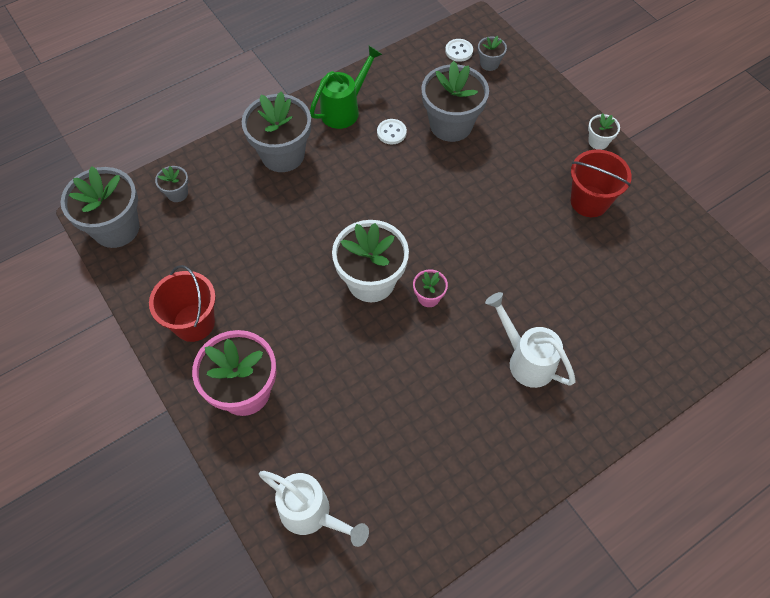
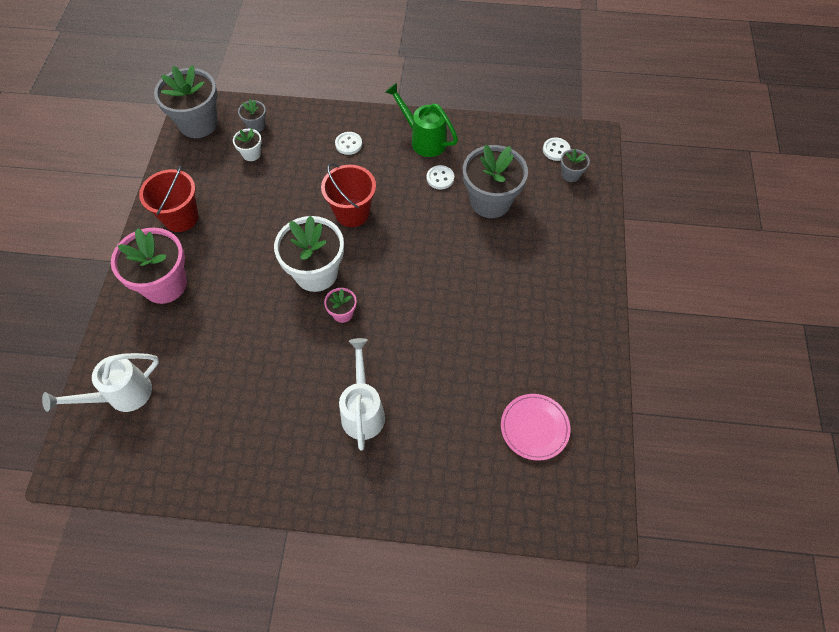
camera: 40 degrees right, 0 degrees up
(283, 155) = (348, 144): grey flower pot -> white button
(312, 514) = (122, 395): white watering can -> white watering can turned 75 degrees clockwise
(344, 109) = (424, 140): green watering can -> green watering can turned 135 degrees counterclockwise
(589, 201) = (538, 333): red bucket -> red bucket (352, 213)
(598, 142) = (596, 292): white flower pot -> white flower pot (251, 154)
(657, 273) = (534, 428): none -> pink plate

